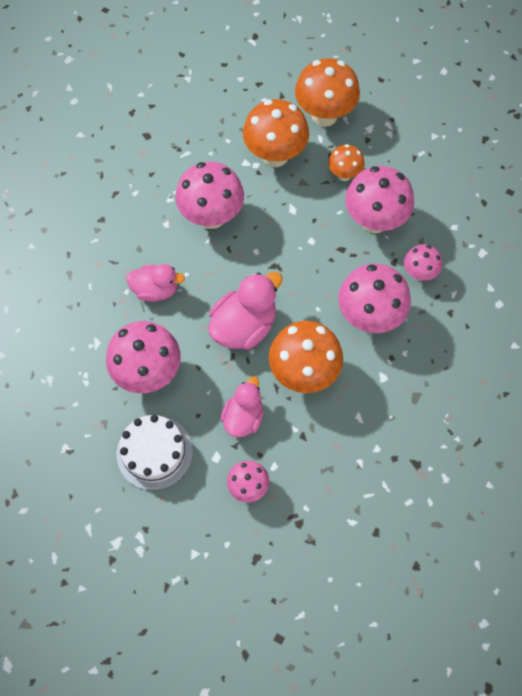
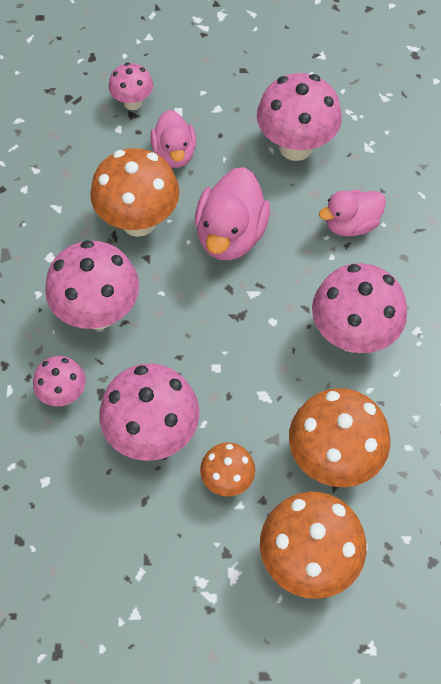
camera: 150 degrees right, 5 degrees down
(154, 452) = (238, 88): white cake -> none

